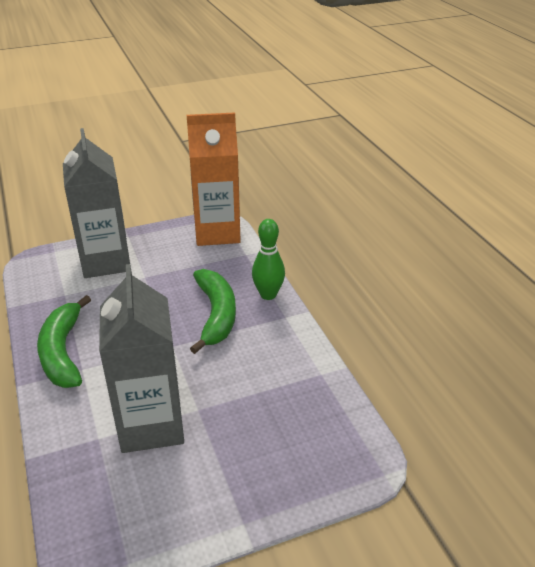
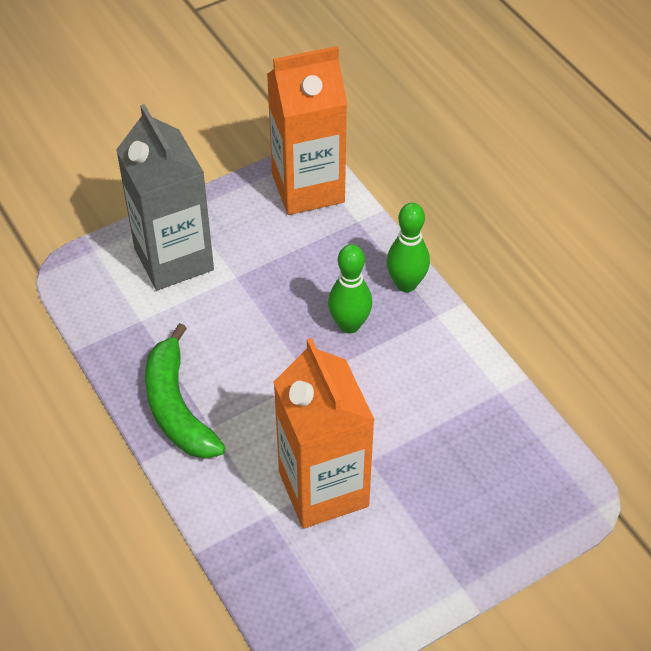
camera: 10 degrees left, 15 degrees up
(151, 425) = (323, 489): grey carton -> orange carton
(216, 315) = (349, 325): green banana -> green bowling pin

